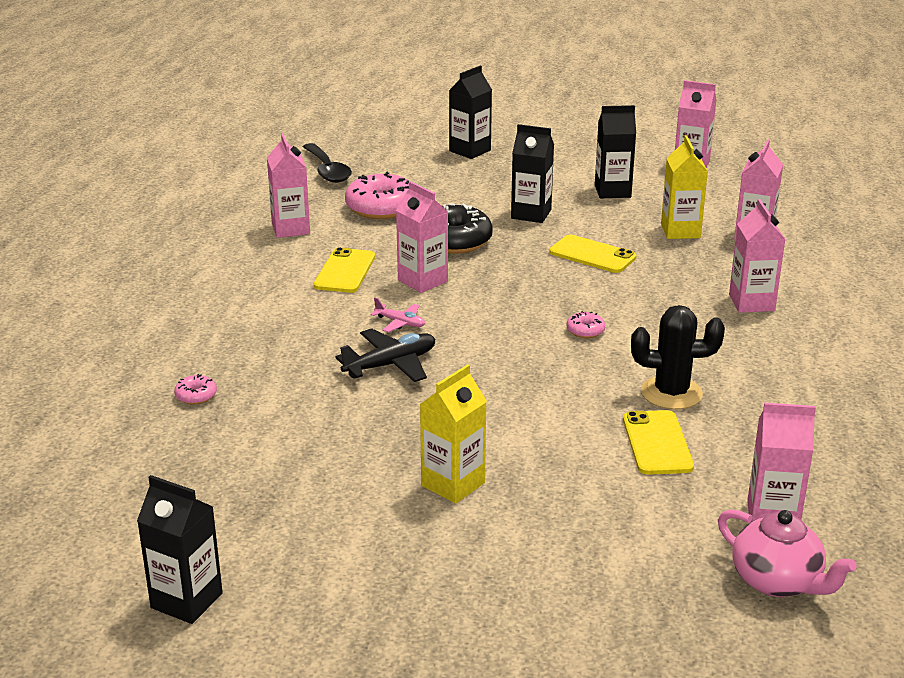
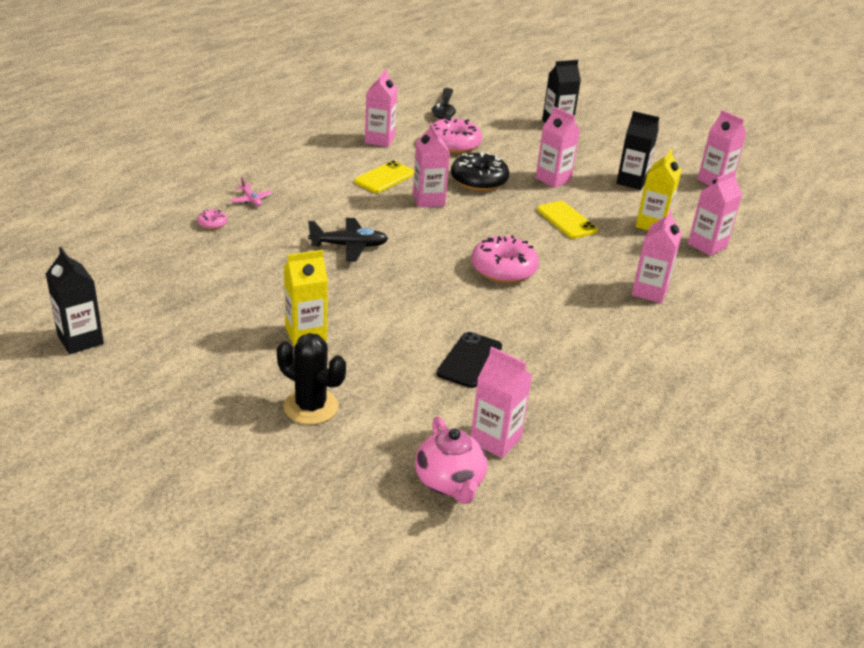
camera: 25 degrees right, 5 degrees up
(400, 323) = (384, 222): pink plane -> pink plane (251, 200)
(531, 214) = (553, 179): black carton -> pink carton
(585, 331) = (503, 269): pink donut -> pink donut, size x2.22
(657, 443) = (469, 360): yellow phone -> black phone
(671, 393) = (517, 331): black cactus -> black cactus (311, 407)

